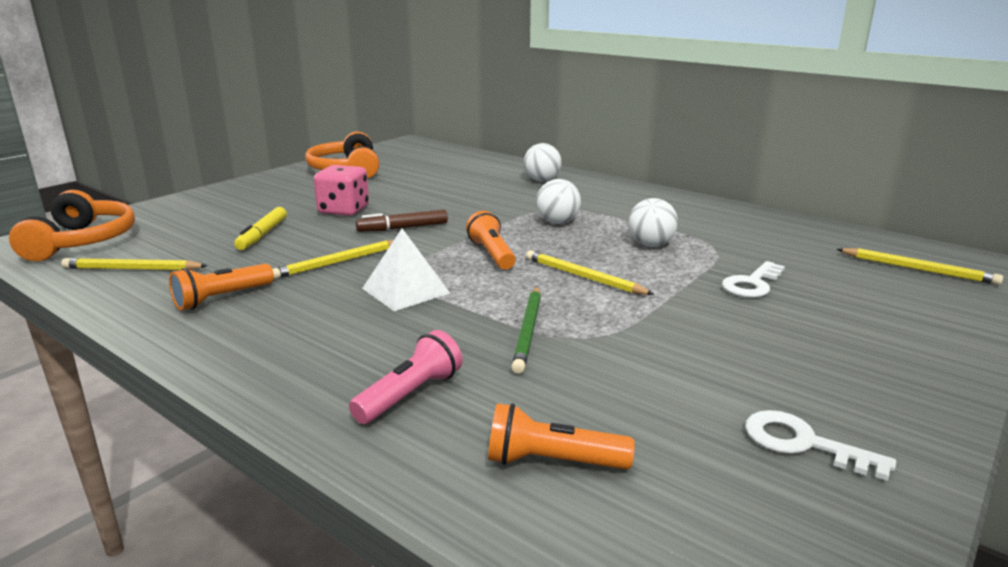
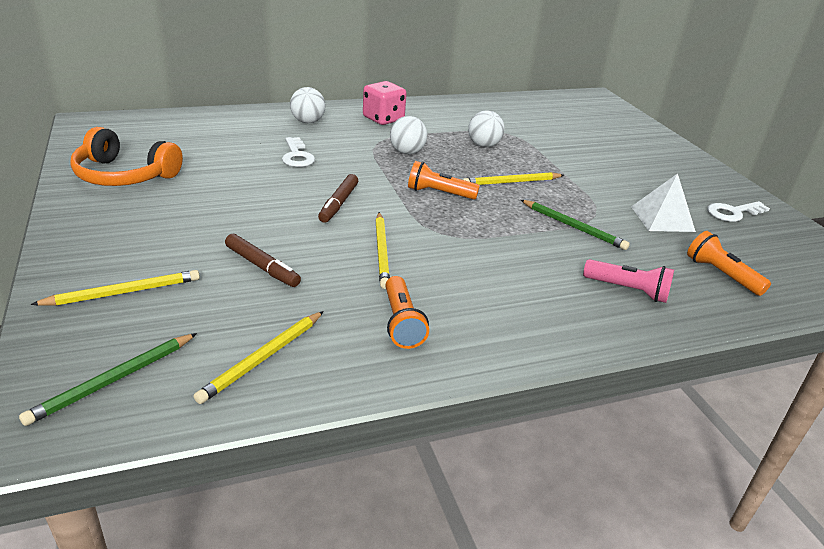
camera: 60 degrees left, 10 degrees up
(82, 241) = (114, 380): orange headphones -> green pencil
(263, 235) = (262, 266): yellow marker -> brown marker
(344, 210) = (252, 212): pink dice -> pink dice (383, 119)
(406, 290) = (471, 243): white pyramid -> white pyramid (662, 218)
(410, 395) = (628, 290): pink flashlight -> pink flashlight turned 135 degrees clockwise
(552, 462) = (721, 274): orange flashlight -> orange flashlight turned 105 degrees clockwise
(752, 284) = (568, 148): white key -> white key (297, 156)
(917, 269) = (587, 110): yellow pencil -> yellow pencil (123, 292)

